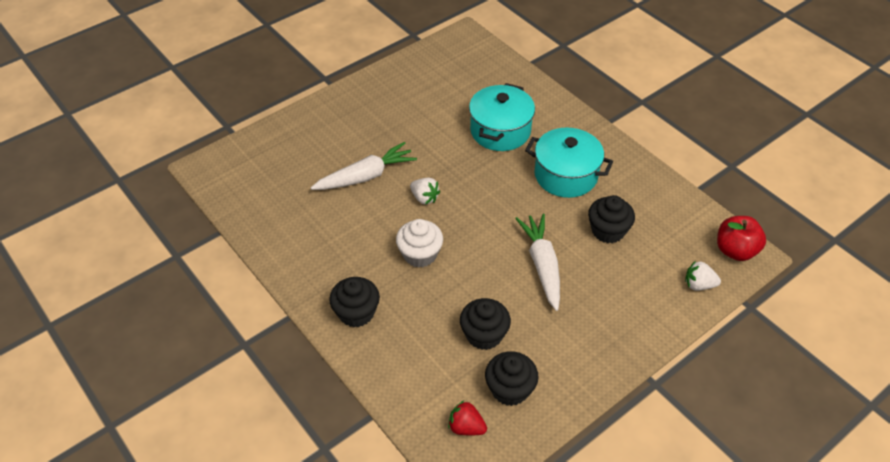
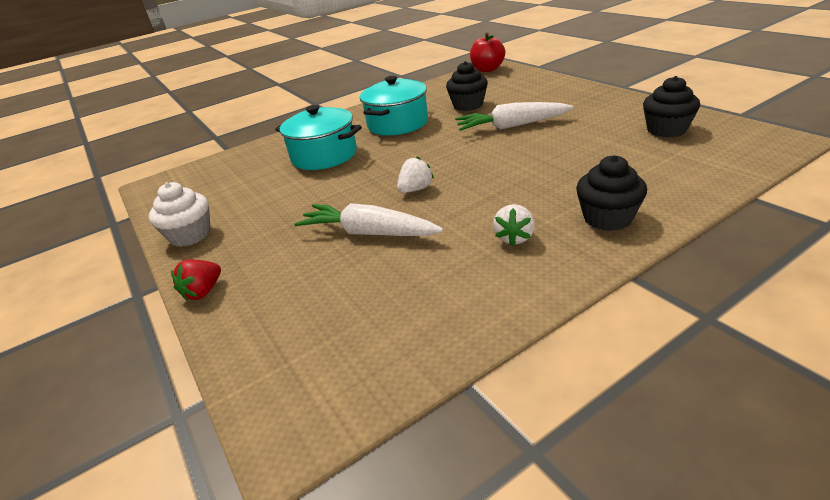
camera: 80 degrees left, 15 degrees down
(366, 176) = (368, 233): white carrot -> white carrot turned 45 degrees counterclockwise
(420, 254) = (504, 185): white cupcake -> white cupcake (190, 235)
(466, 427) = (726, 145): red strawberry -> red strawberry (203, 292)
(484, 335) = (607, 145): black cupcake -> none
(698, 285) = (523, 77): white strawberry -> white strawberry (514, 238)

